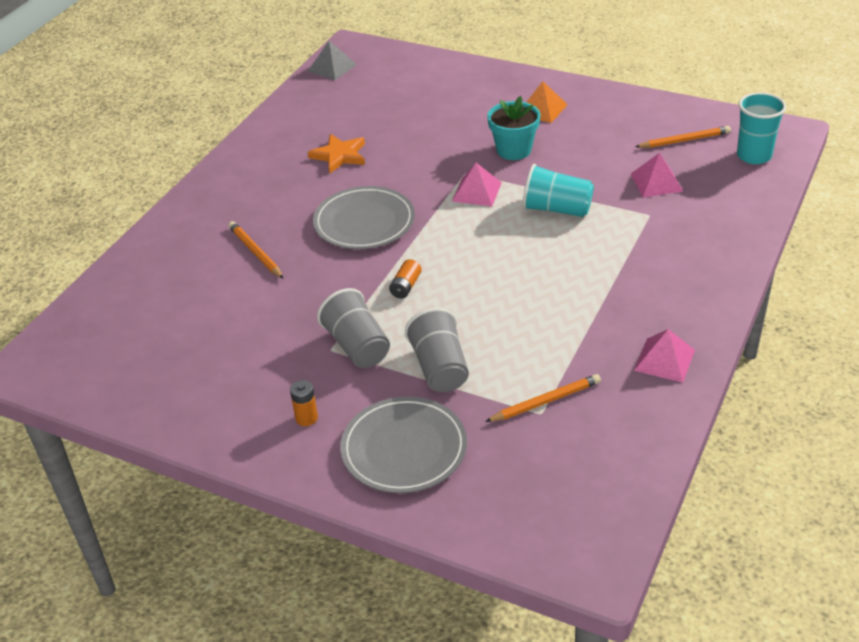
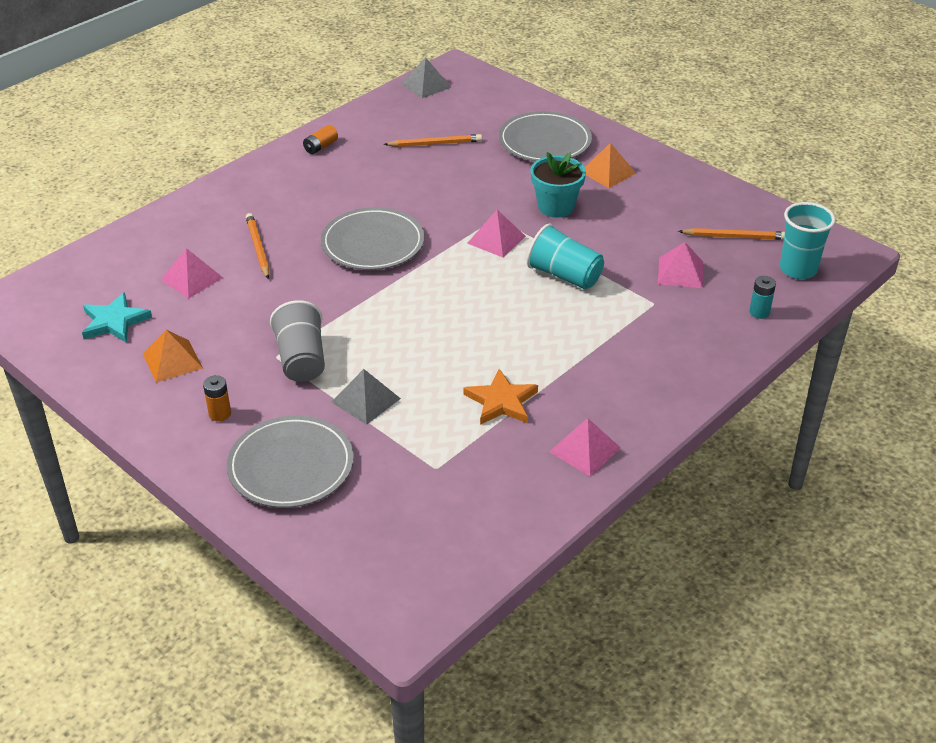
camera: 15 degrees right, 0 degrees up
(151, 357) = (114, 321): none -> turquoise star
(206, 297) = (192, 278): none -> pink pyramid
(231, 380) = (172, 361): none -> orange pyramid
(339, 156) = (385, 174): orange star -> orange star (501, 401)
(406, 286) = (377, 315): orange battery -> orange battery (321, 147)
(440, 368) = (365, 400): grey cup -> grey pyramid
(470, 95) = (545, 142): none -> grey plate
(545, 401) = (447, 458): orange pencil -> orange pencil (435, 144)
(743, 200) = (759, 312): none -> turquoise battery

